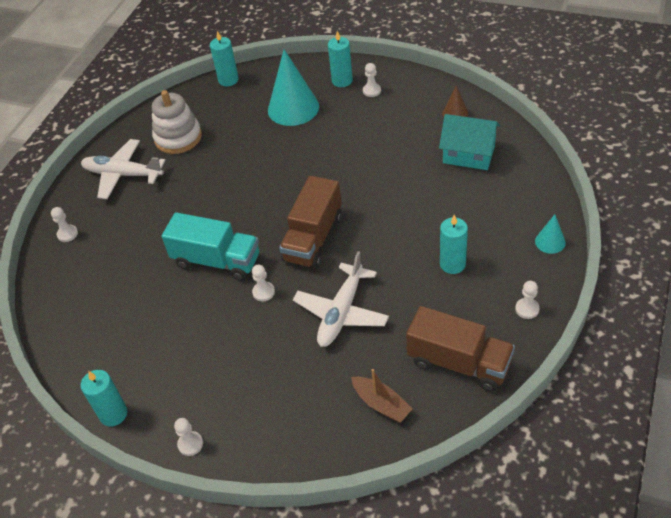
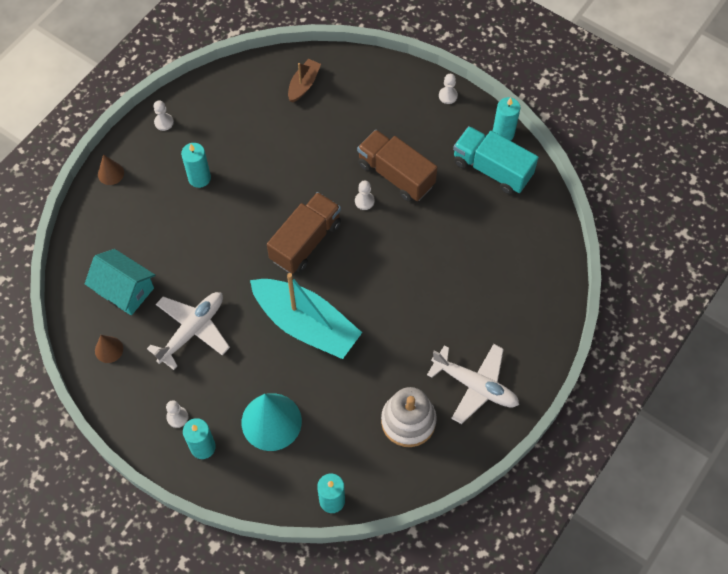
camera: 170 degrees left, 15 degrees up
(67, 234) = (537, 323): white pawn -> none
(217, 261) = (398, 245): turquoise truck -> turquoise truck (492, 169)
(288, 175) = (306, 324): none -> turquoise boat
(341, 313) = (306, 163): white plane -> white plane (192, 330)
(381, 404) = (303, 84): brown boat -> brown boat turned 60 degrees clockwise
(459, 363) = (235, 97): brown truck -> brown truck (396, 175)
(550, 242) = (111, 173): turquoise cone -> brown cone

